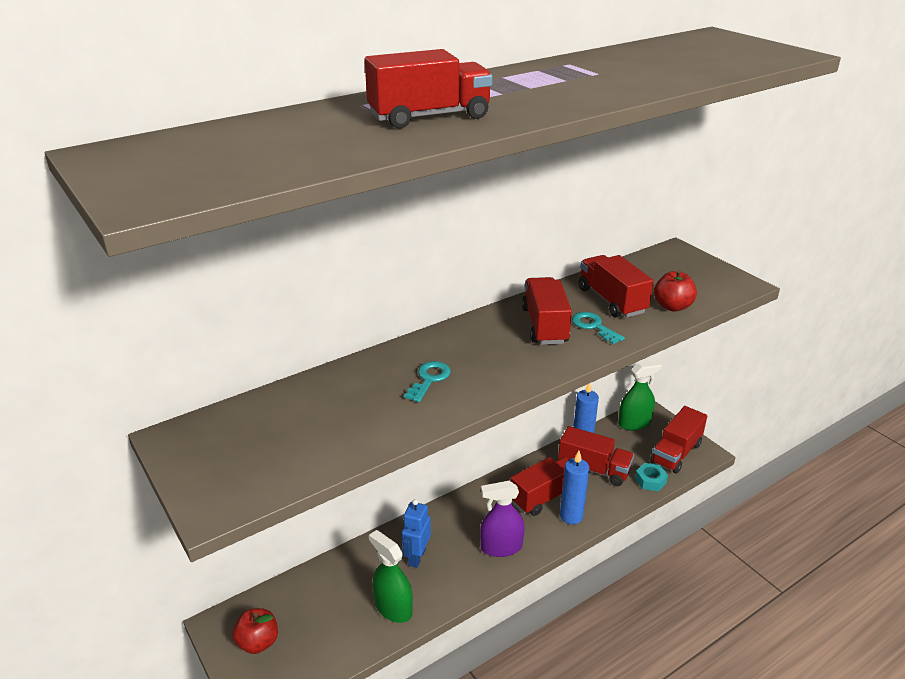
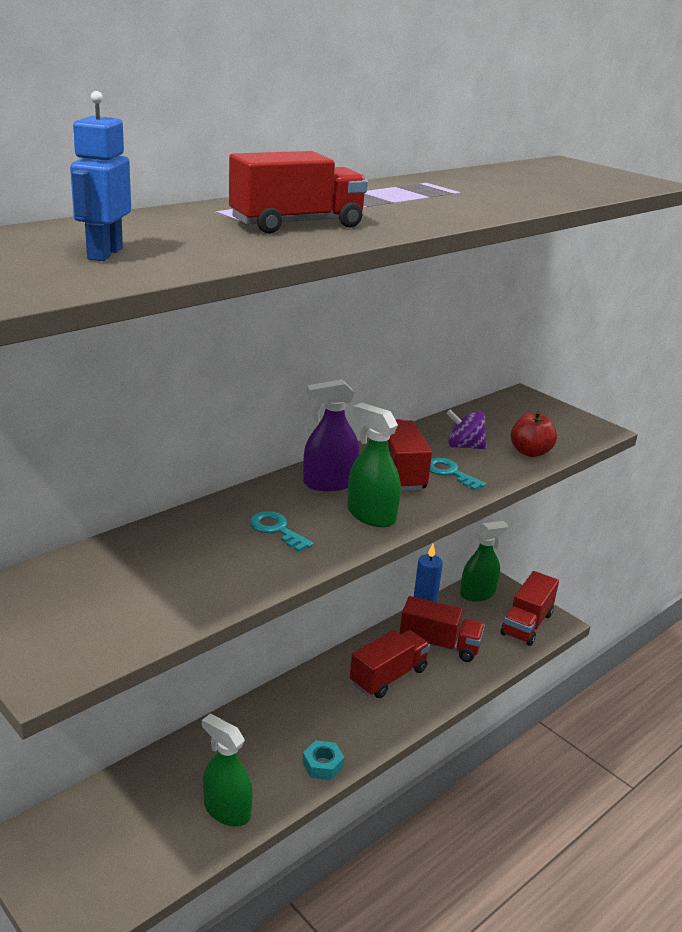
camera: 10 degrees left, 5 degrees down
(258, 642) = (65, 861): red apple -> none
(416, 557) = (248, 751): blue robot -> blue robot (104, 254)
(429, 379) = (277, 530): turquoise key -> turquoise key turned 60 degrees counterclockwise
(501, 547) = (345, 735): purple spray bottle -> purple spray bottle (329, 483)
(514, 367) = (371, 515): none -> green spray bottle
(571, 516) = (420, 697): blue candle -> none
(611, 300) = (464, 446): red truck -> purple spinning top
(650, 480) = (503, 654): turquoise nut -> turquoise nut (322, 765)

